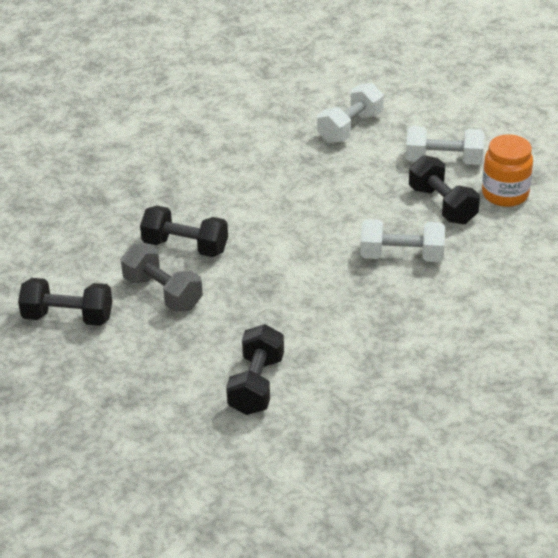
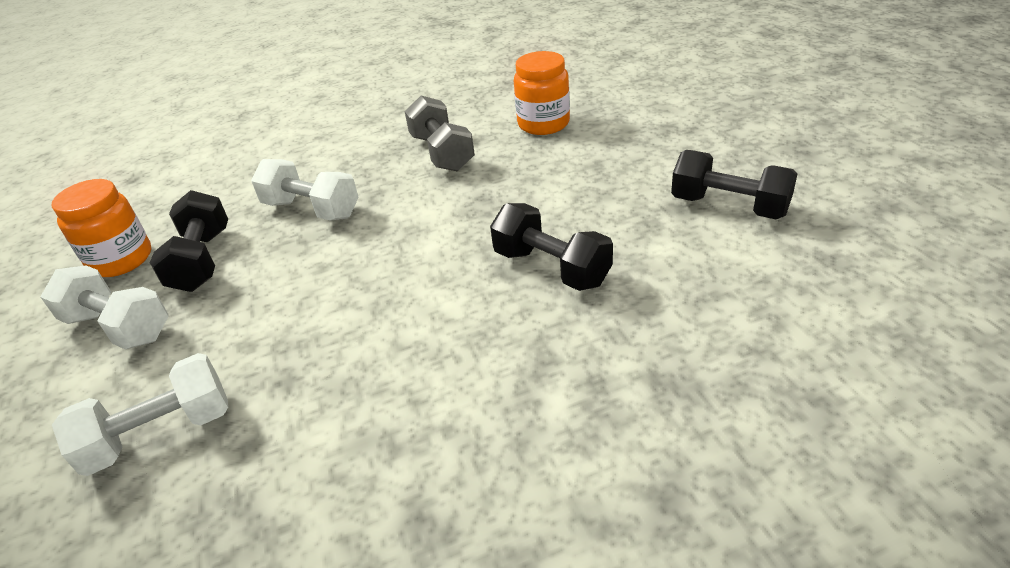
camera: 155 degrees left, 0 degrees up
(163, 293) = (603, 215): grey dumbbell -> grey dumbbell (442, 153)
(256, 385) = (543, 124): black dumbbell -> orange jar

